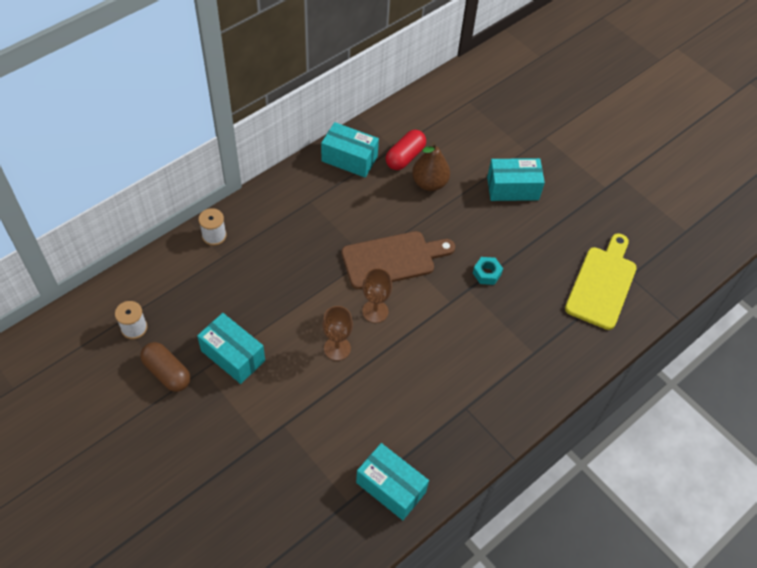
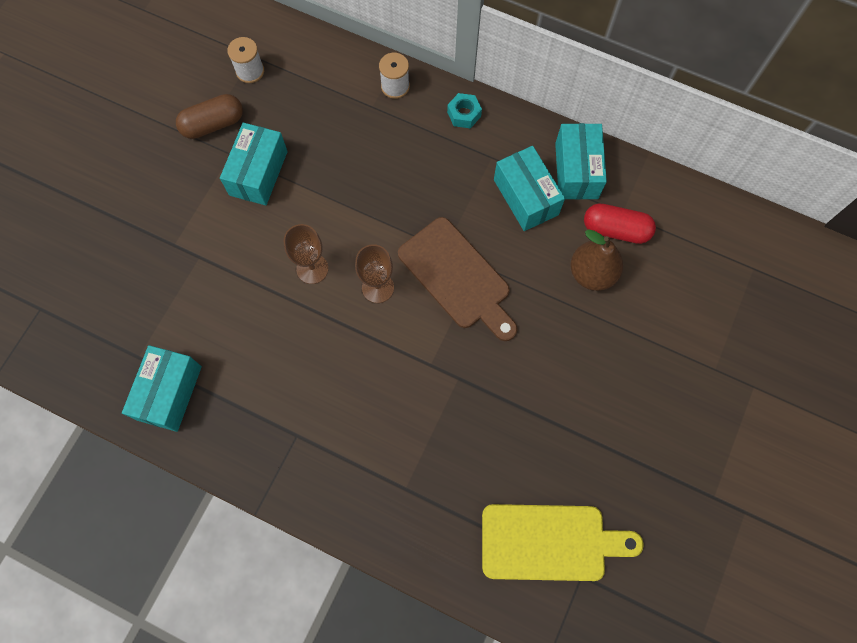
camera: 70 degrees right, 15 degrees up
(167, 372) = (213, 124): brown capsule -> brown capsule turned 45 degrees clockwise
(486, 273) = (492, 391): turquoise nut -> turquoise nut (464, 114)
(512, 188) = (641, 375): turquoise box -> turquoise box (525, 197)

